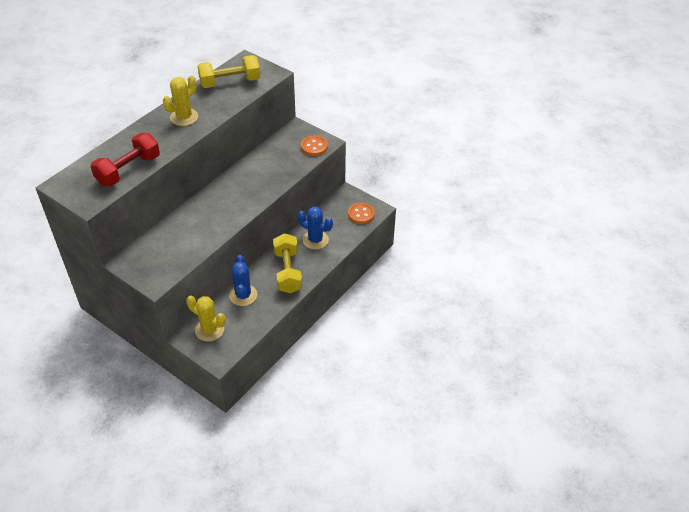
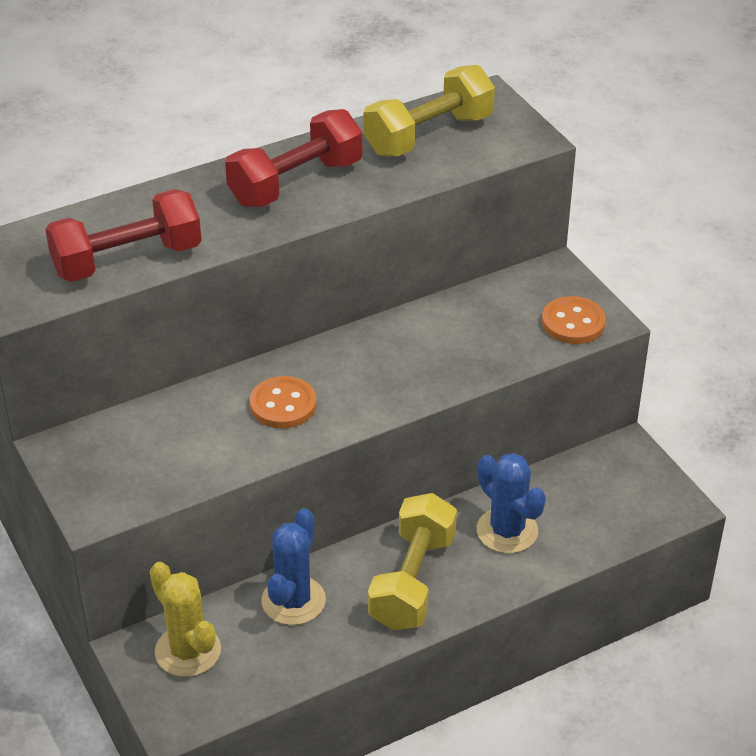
camera: 25 degrees right, 5 degrees down
(184, 117) = (295, 183): yellow cactus -> red dumbbell
(230, 82) = (429, 135): yellow dumbbell -> yellow dumbbell turned 45 degrees counterclockwise
(361, 214) = (637, 505): orange button -> orange button (283, 405)

